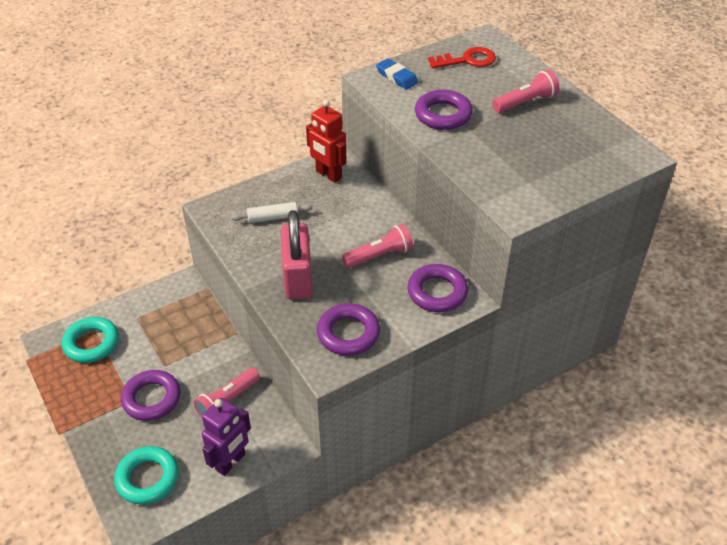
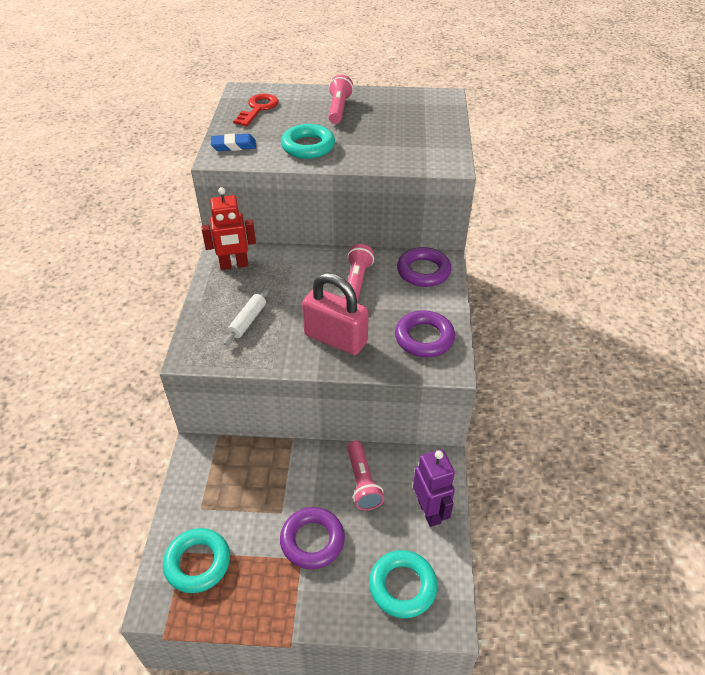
camera: 55 degrees left, 0 degrees up
(443, 115) = (308, 146): purple ring -> turquoise ring

